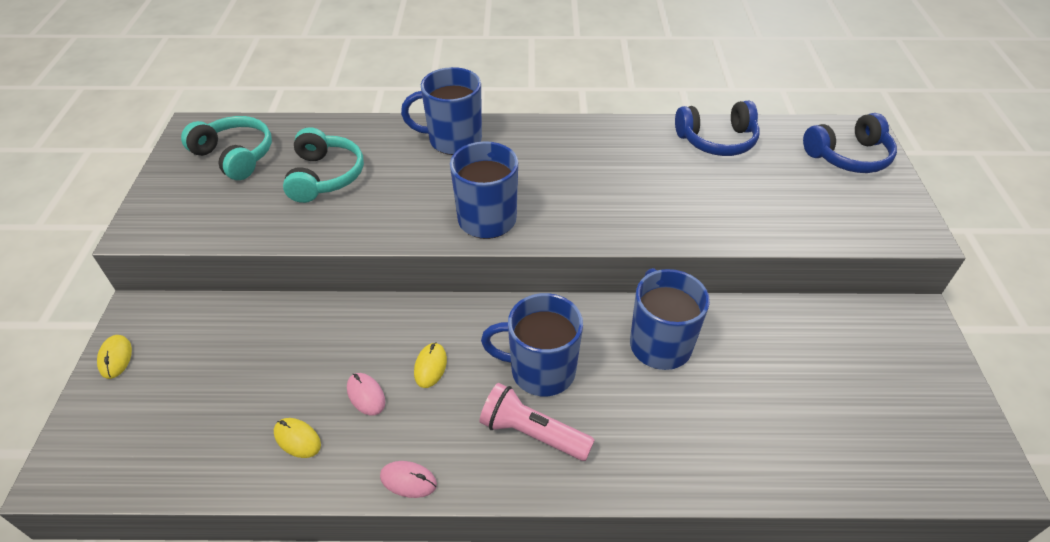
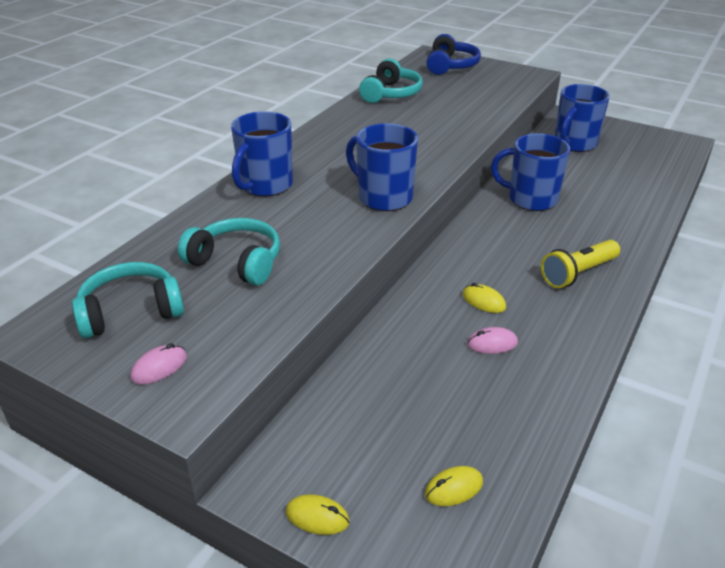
camera: 60 degrees left, 10 degrees down
(297, 439) = (516, 395): yellow mouse -> yellow mouse (454, 488)
(408, 480) = (591, 343): pink mouse -> pink mouse (159, 367)
(532, 433) = (578, 273): pink flashlight -> yellow flashlight
(540, 370) = (522, 252): blue mug -> blue mug (574, 144)
(717, 140) = (391, 94): blue headphones -> turquoise headphones

